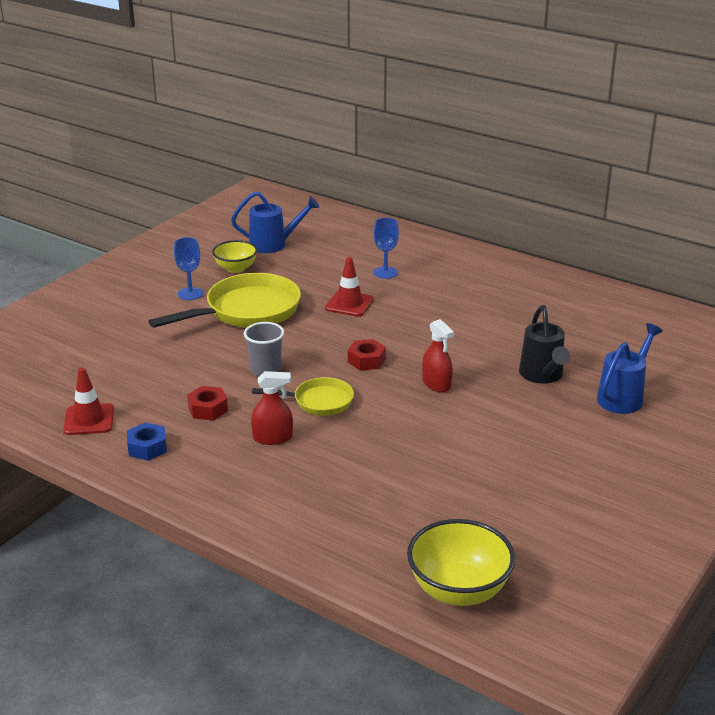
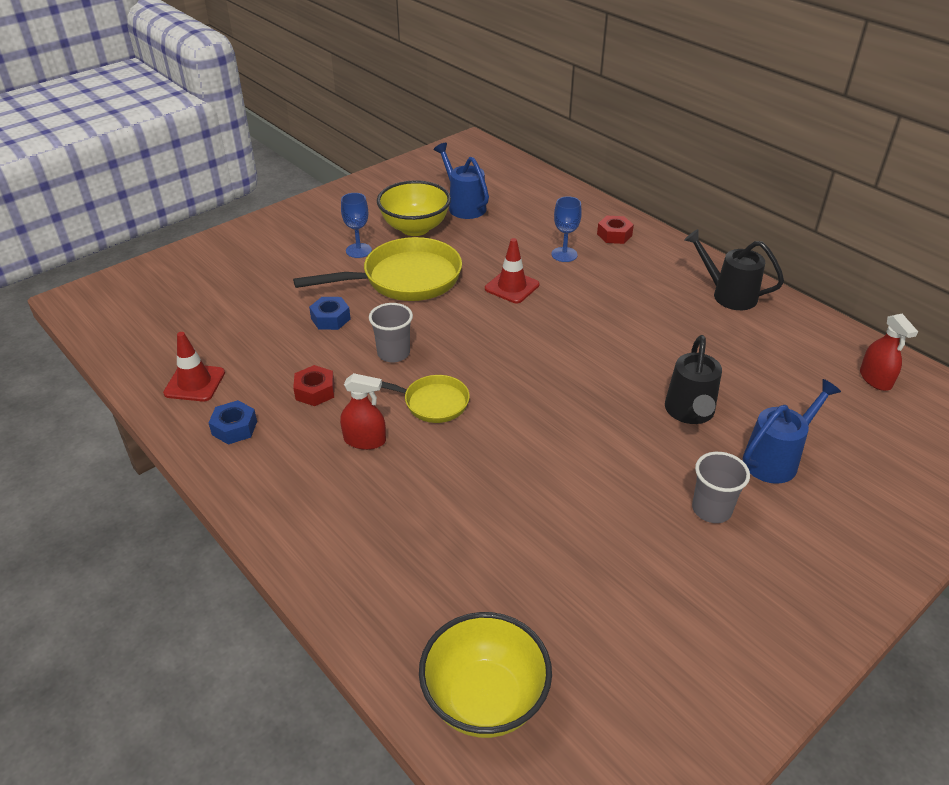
camera: 15 degrees right, 10 degrees up
(192, 352) = (330, 319): none -> blue nut
(235, 268) = (415, 228): yellow bowl -> yellow bowl, size x1.58
(273, 244) = (464, 206): blue watering can -> blue watering can turned 135 degrees counterclockwise
(366, 360) = (502, 359): red nut -> red nut (614, 235)
(436, 384) = (566, 402): red spray bottle -> red spray bottle (875, 379)
(541, 285) = (728, 295): none -> black watering can
(585, 439) = (711, 509): none -> grey cup

